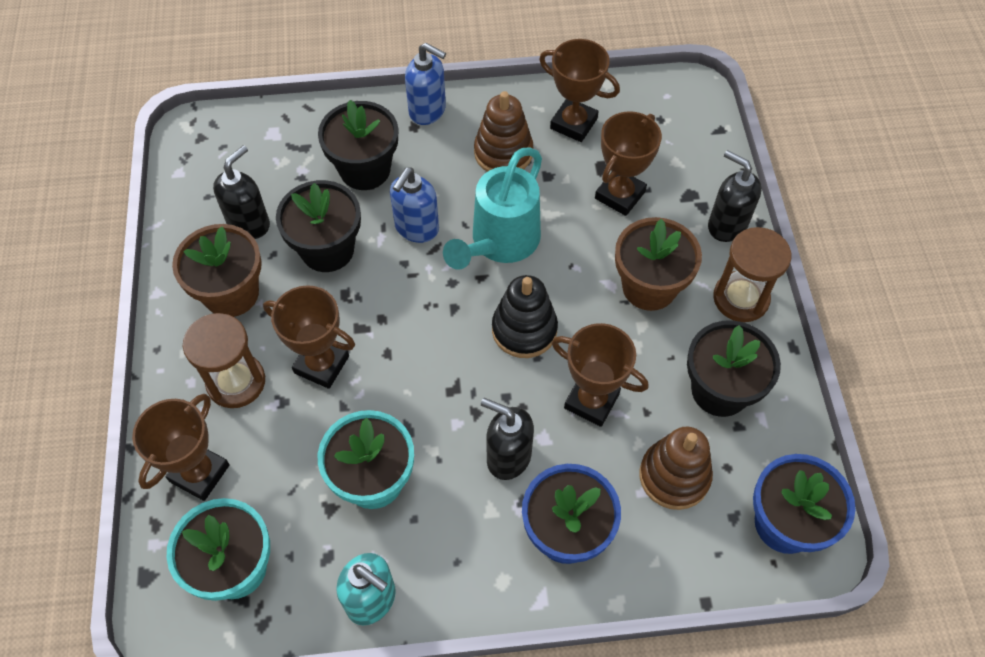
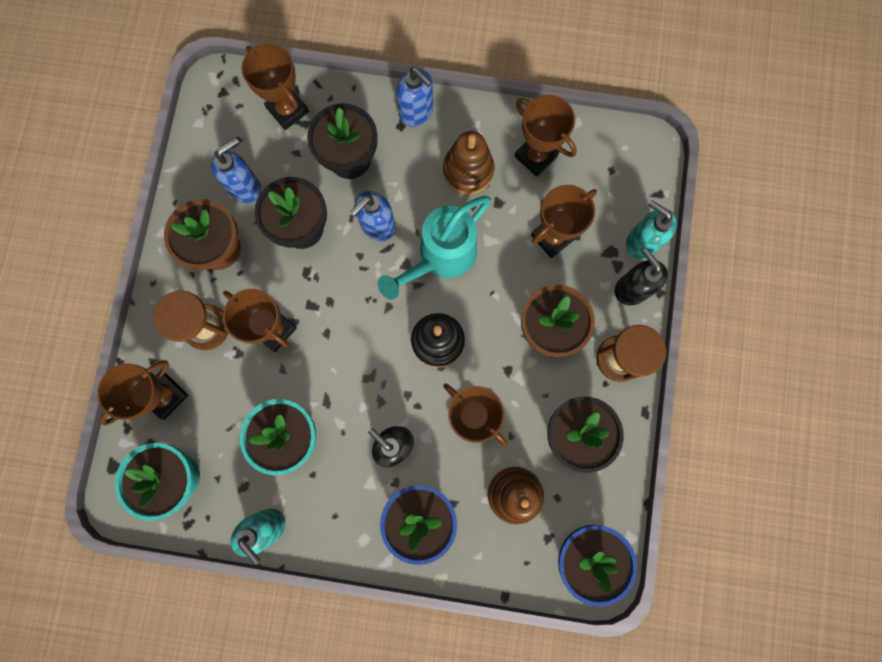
camera: 15 degrees right, 20 degrees up
(249, 224) = (245, 187): black soap dispenser -> blue soap dispenser
(281, 139) = (288, 110): none -> brown trophy
(719, 178) = (641, 242): none -> turquoise soap dispenser

